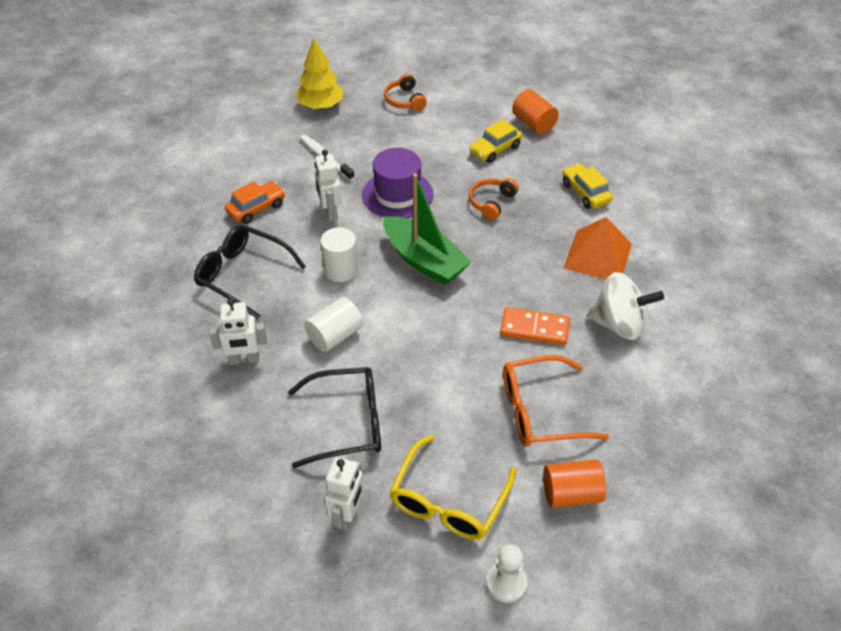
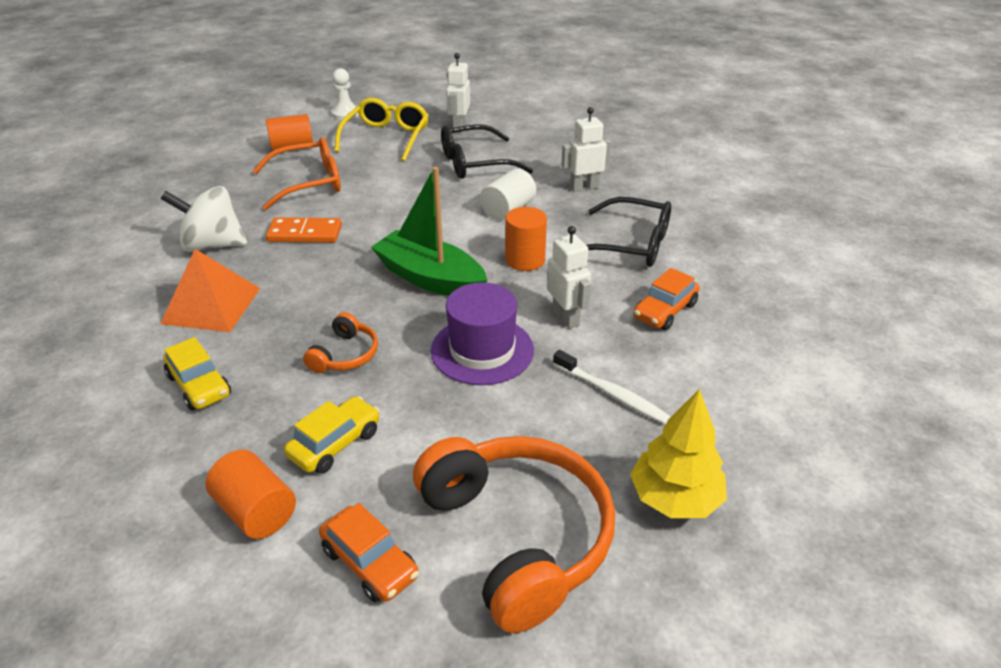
camera: 170 degrees right, 10 degrees down
(341, 270) = (525, 260): white cylinder -> orange cylinder
(405, 100) = (517, 537): orange headphones -> orange headphones, size x2.18
(476, 98) = (370, 563): none -> orange car

